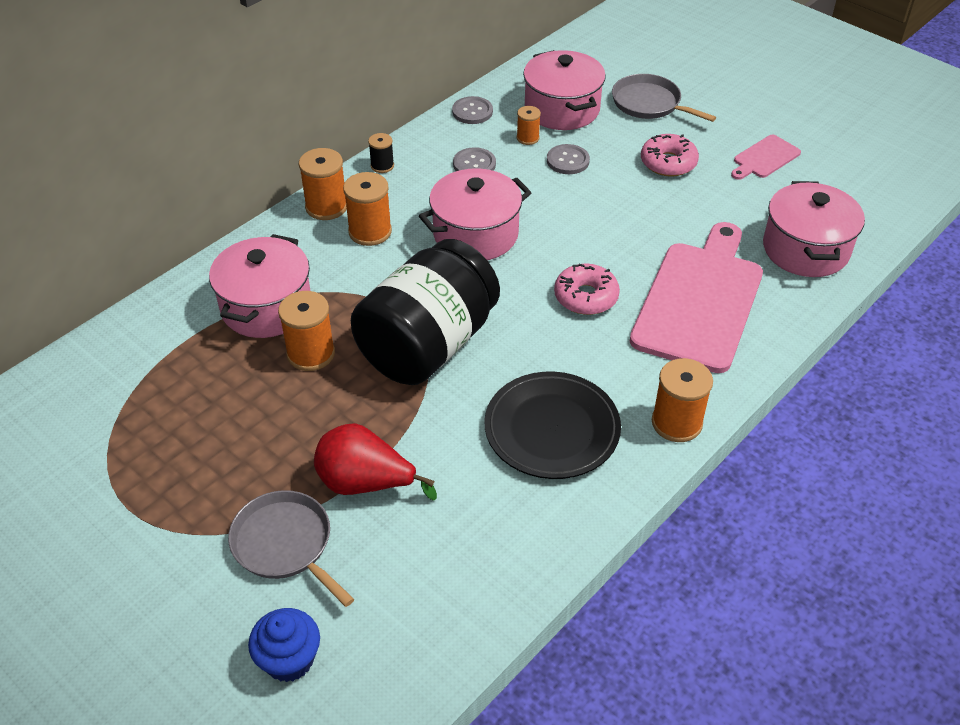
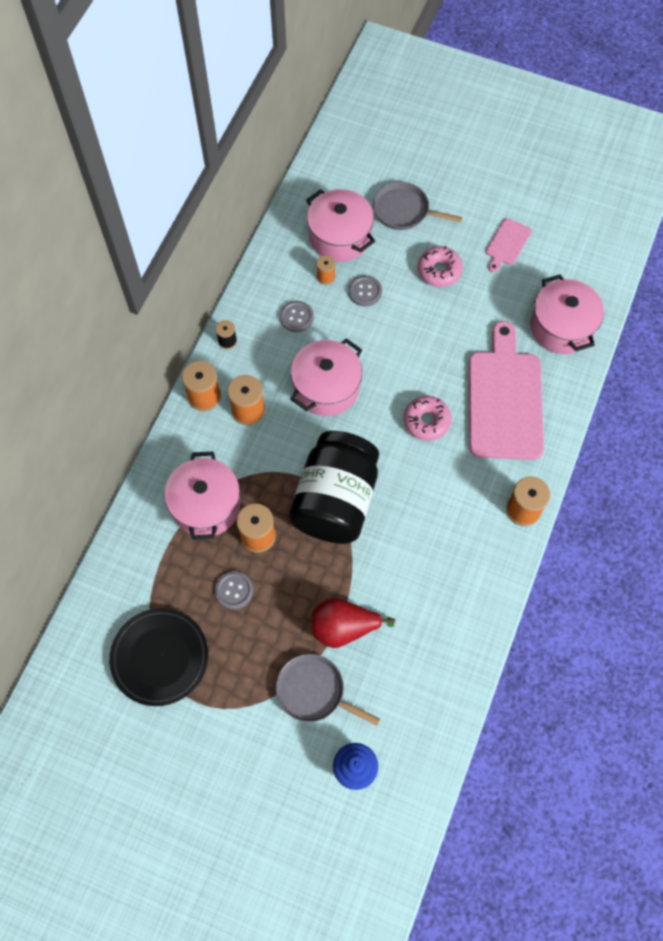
camera: 20 degrees left, 20 degrees up
(472, 112) = (272, 261): grey button -> grey button (234, 590)
(552, 429) = (446, 543): black plate -> black plate (160, 657)

